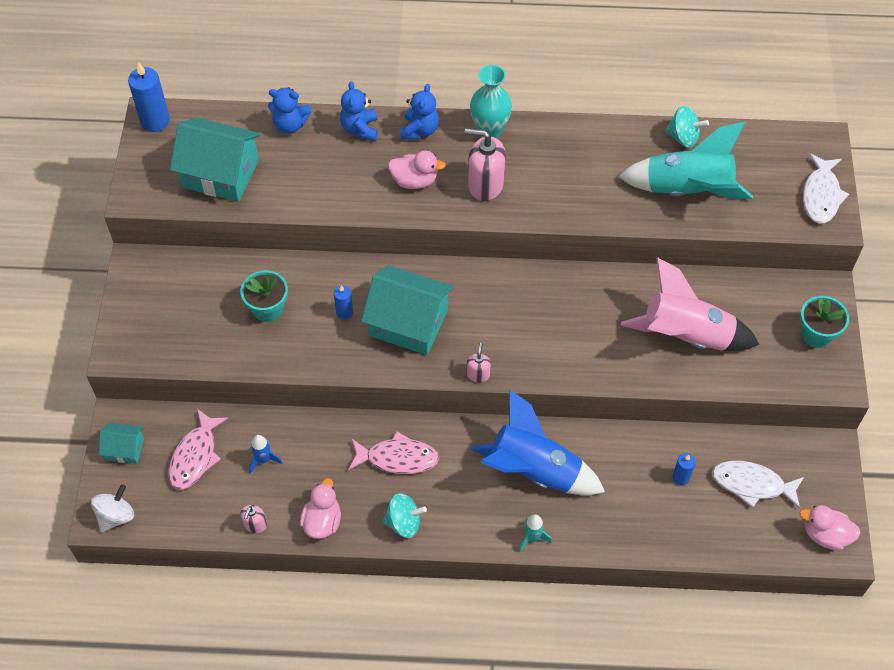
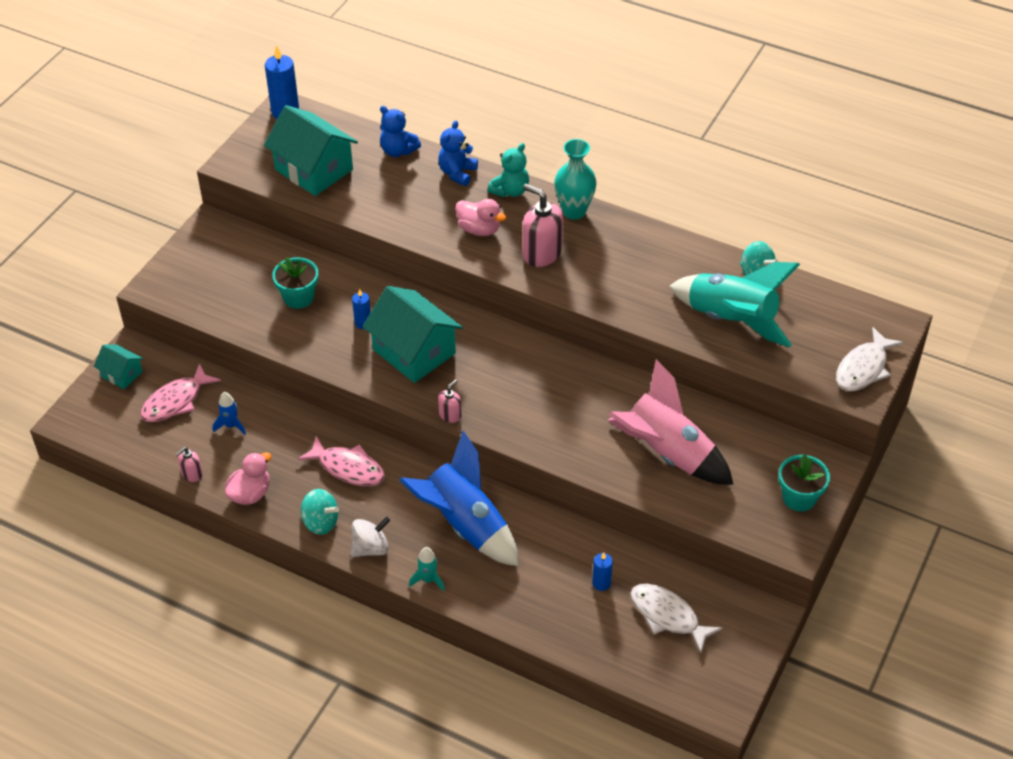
camera: 25 degrees right, 10 degrees down
(116, 516) = (82, 423): white spinning top -> white spinning top (370, 548)
(420, 130) = (510, 191): blue teddy bear -> turquoise teddy bear
(825, 535) = (714, 688): pink duck -> none

